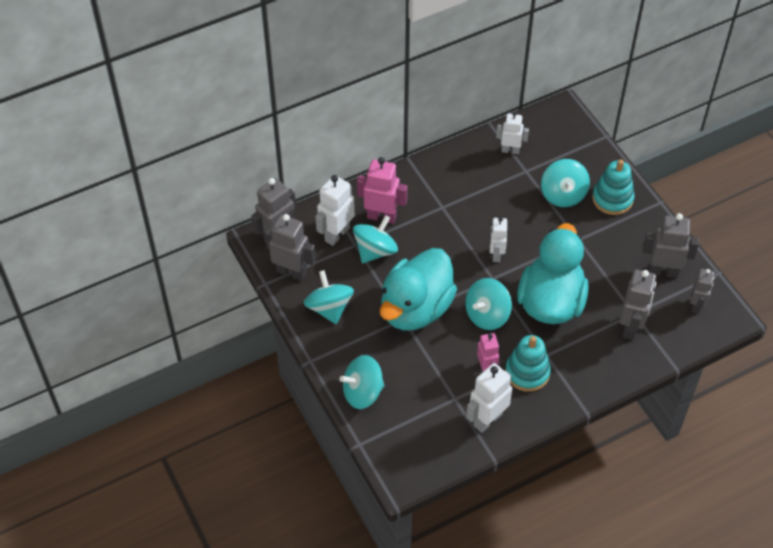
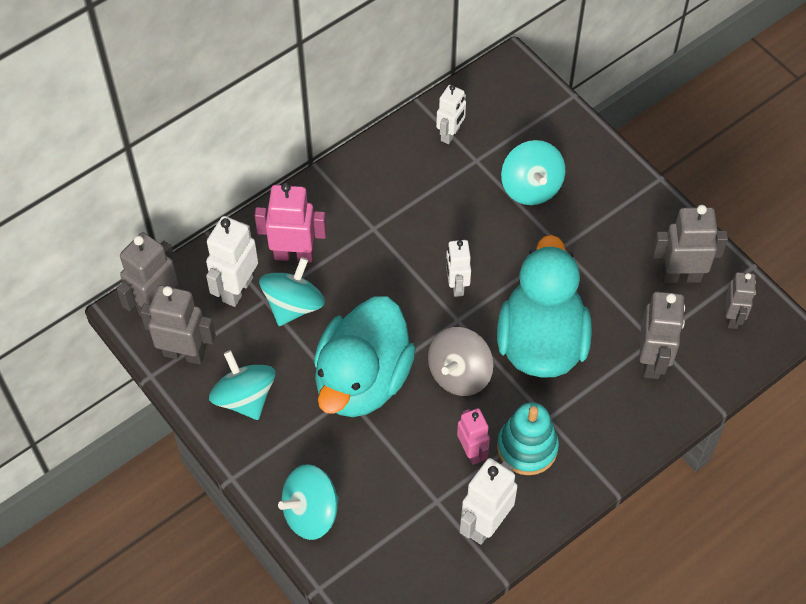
camera: 10 degrees left, 5 degrees up
(487, 315) = (459, 374): turquoise spinning top -> grey spinning top
(510, 150) = (450, 134): white robot -> white robot turned 120 degrees clockwise
(612, 199) = (597, 183): turquoise stacking toy -> none

